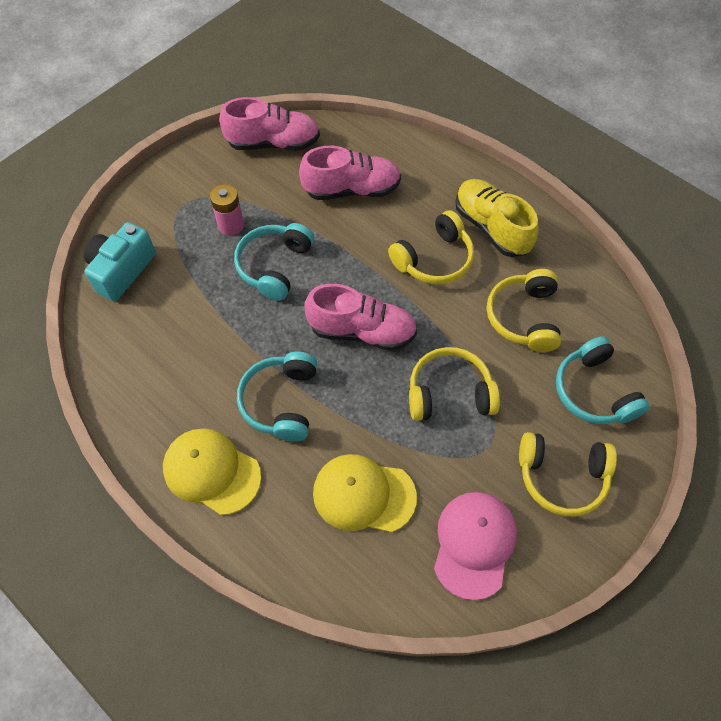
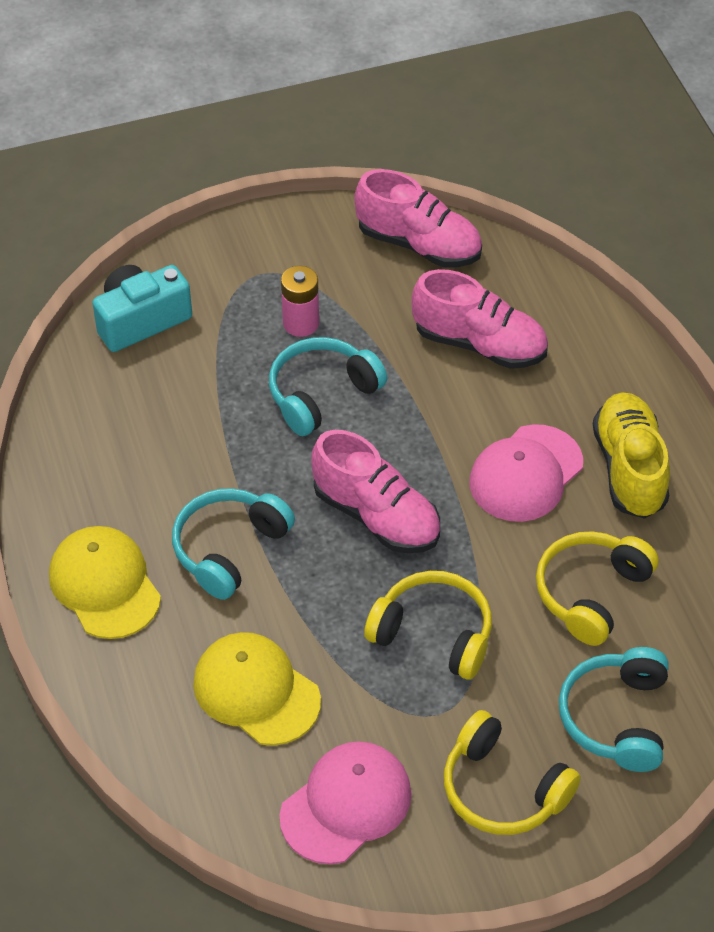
camera: 30 degrees right, 10 degrees down
(434, 259) = (526, 474): yellow headphones -> pink cap

